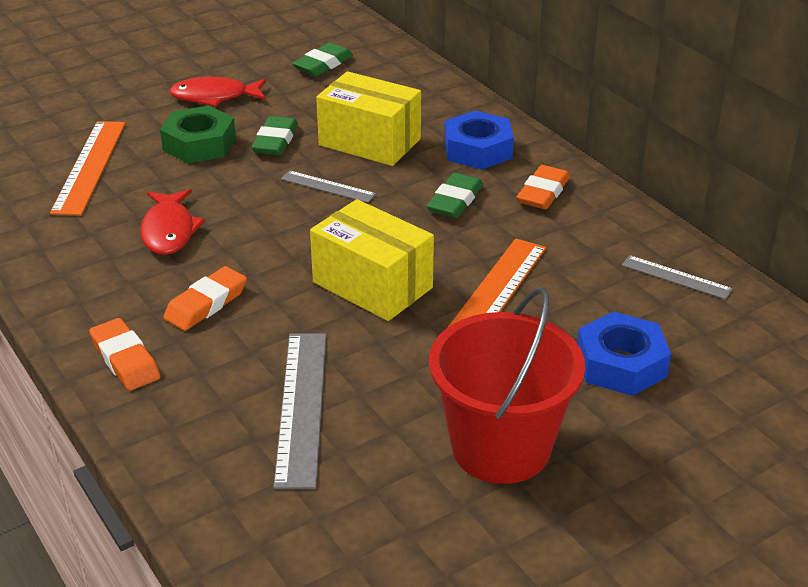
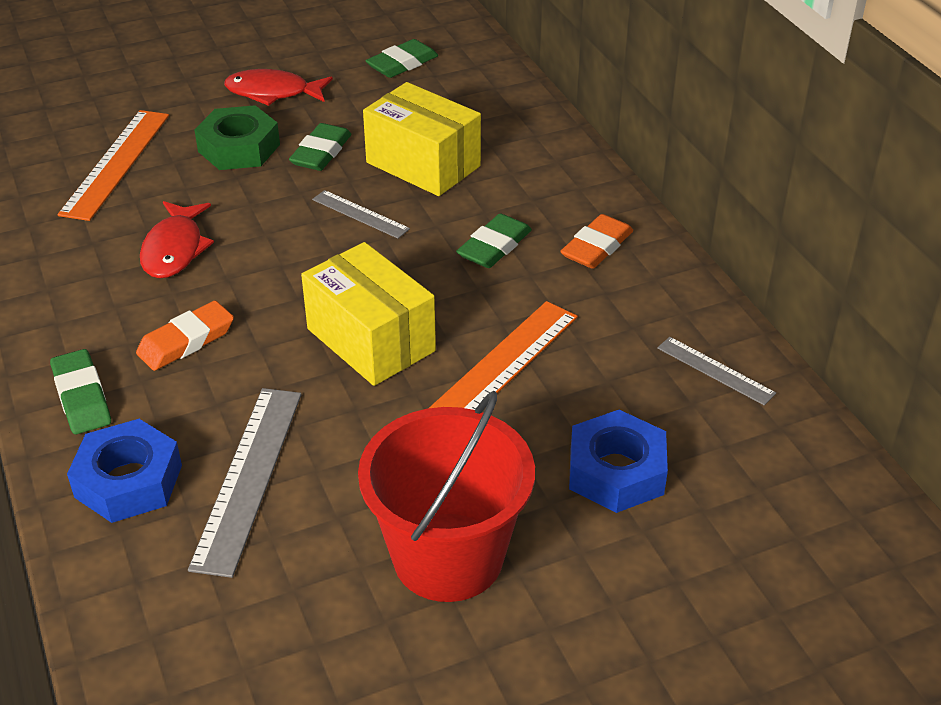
camera: 10 degrees right, 5 degrees up
(125, 359) = (82, 397): orange eraser -> green eraser
(477, 149) = (540, 186): blue nut -> blue nut (128, 481)

